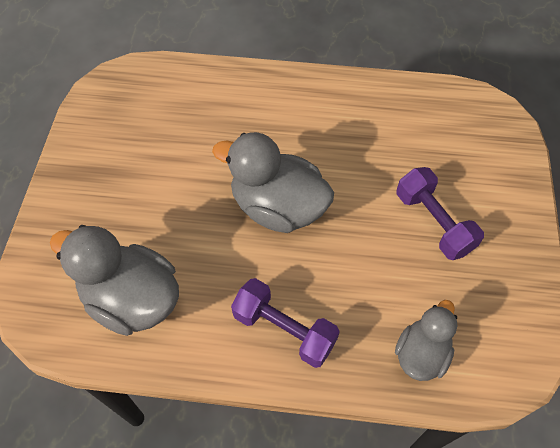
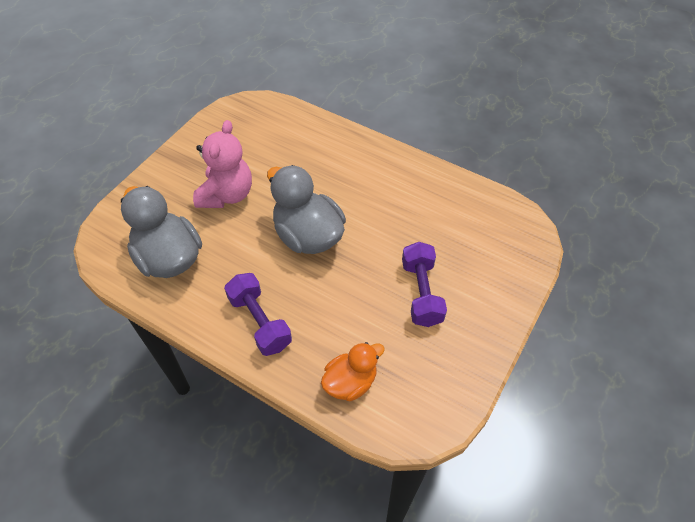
camera: 25 degrees right, 5 degrees down
(156, 195) = (227, 195): none -> pink teddy bear
(421, 353) = (350, 382): grey duck -> orange duck

